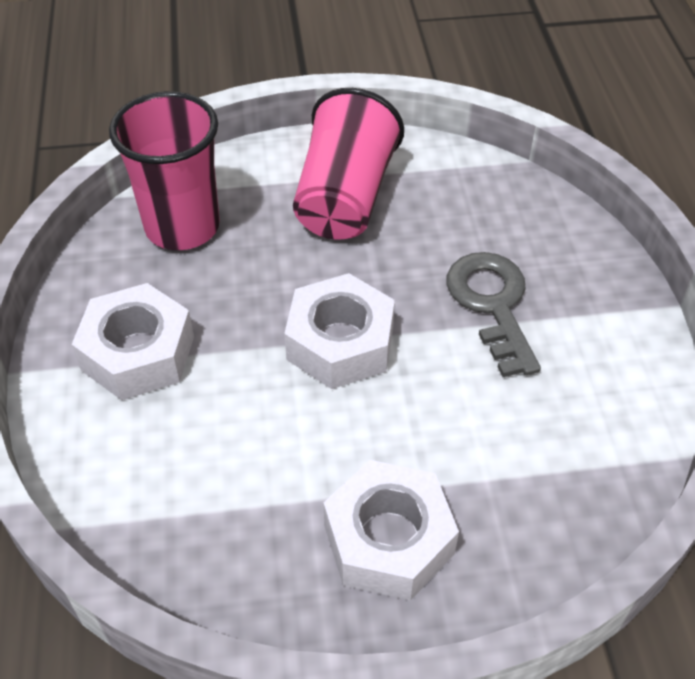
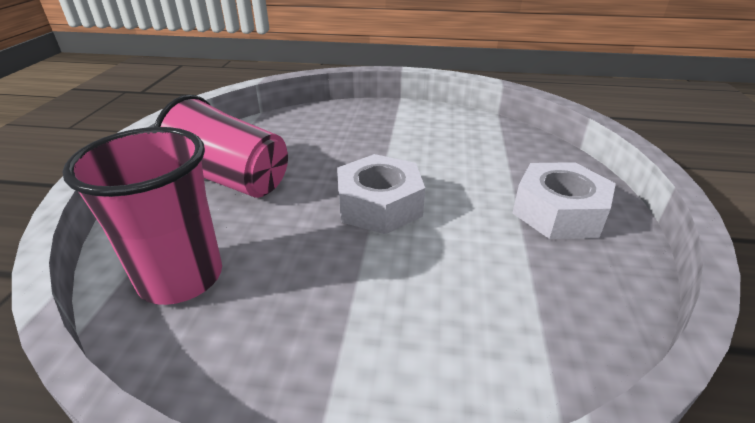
camera: 75 degrees left, 15 degrees down
(138, 353) = (336, 334): white nut -> none
(492, 305) = (374, 143): grey key -> none

